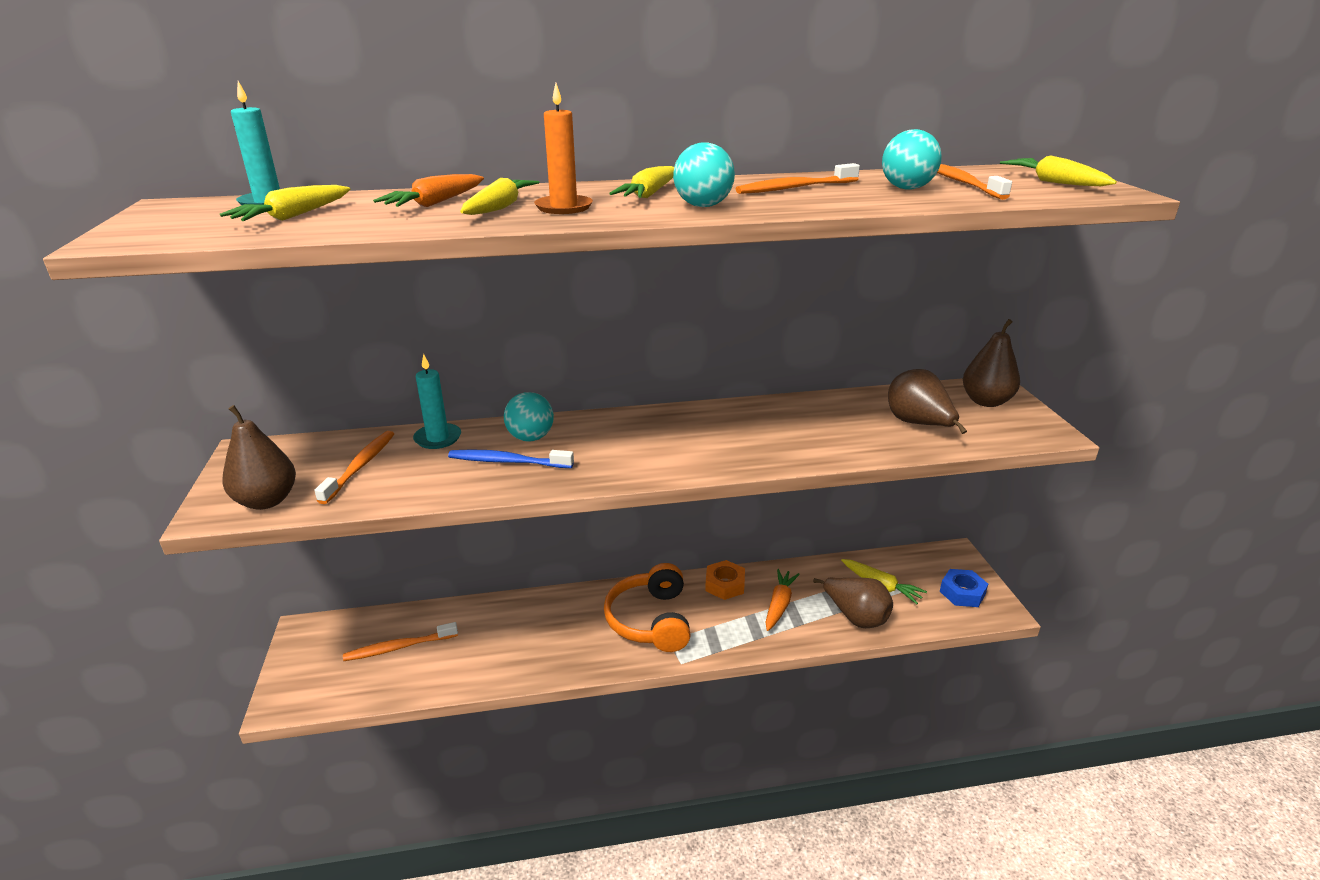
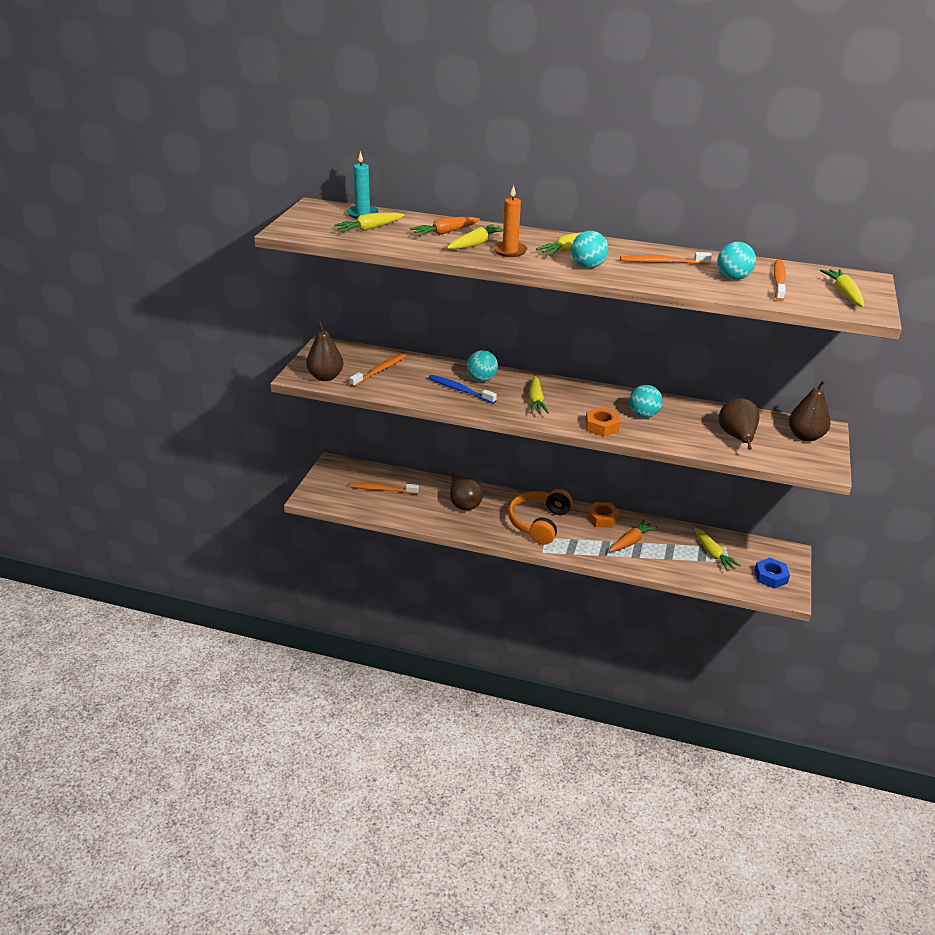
camera: 25 degrees right, 5 degrees up
(438, 438) = (429, 365): turquoise candle -> none
(630, 447) = (536, 401): none -> yellow carrot
(746, 458) = (601, 426): none -> orange nut
(784, 427) = (643, 415): none -> turquoise ball
(855, 617) = (678, 565): brown pear -> brown pear (464, 503)

